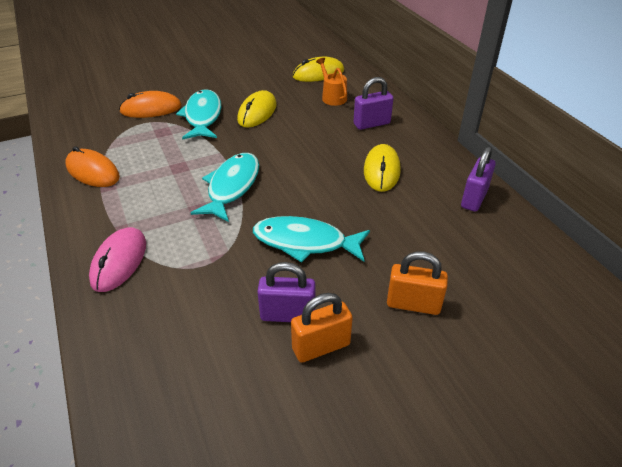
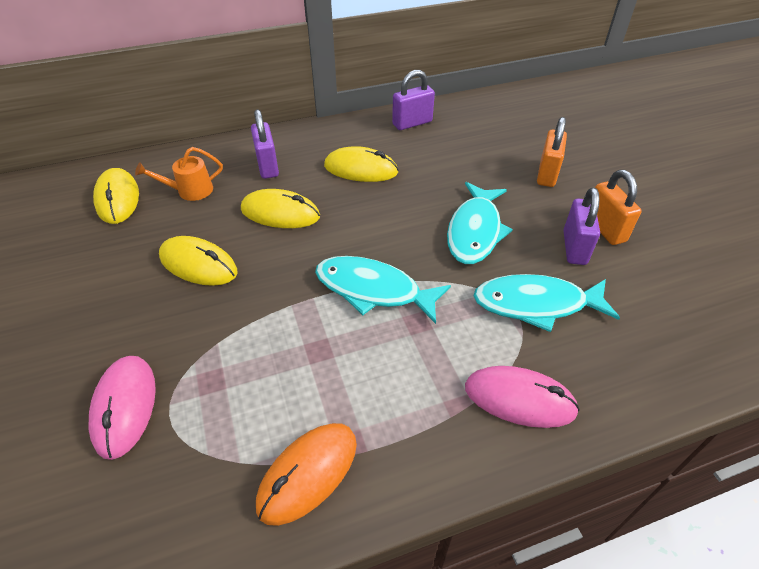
camera: 85 degrees left, 5 degrees up
(151, 109) = (124, 407): orange mouse -> pink mouse
(203, 116) = (183, 328): turquoise fish -> turquoise fish (536, 304)
(313, 137) = (280, 213): none -> yellow mouse
(474, 198) = (412, 123): purple padlock -> purple padlock turned 60 degrees counterclockwise

